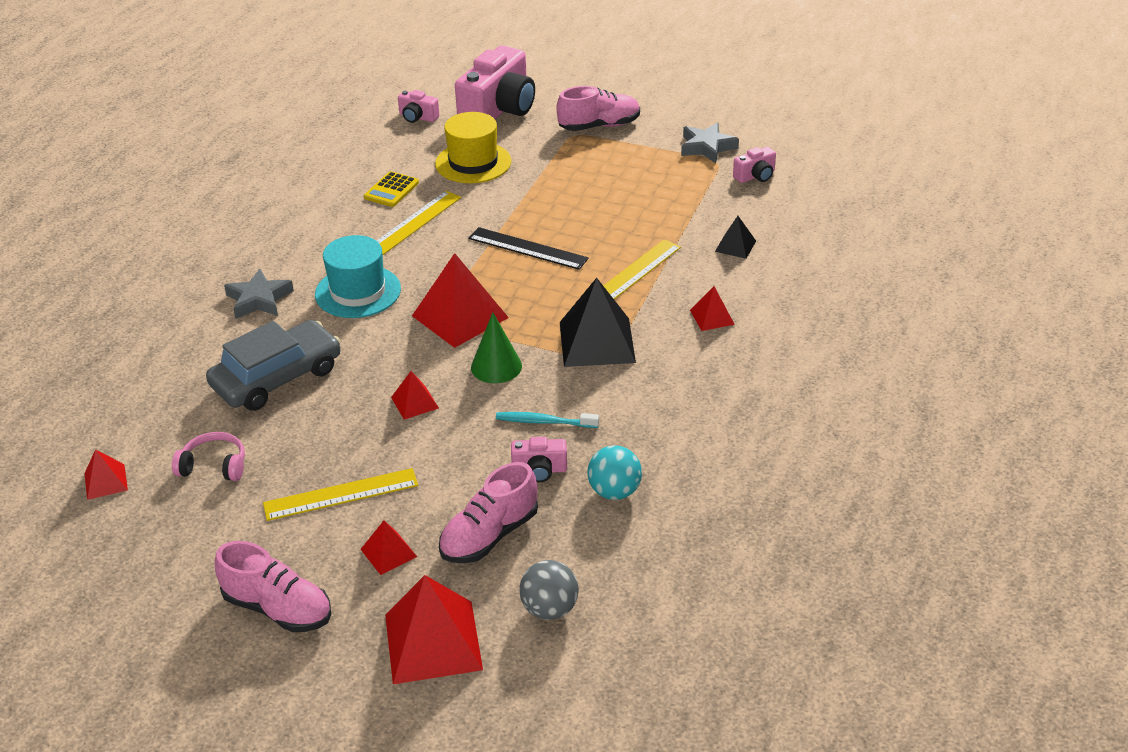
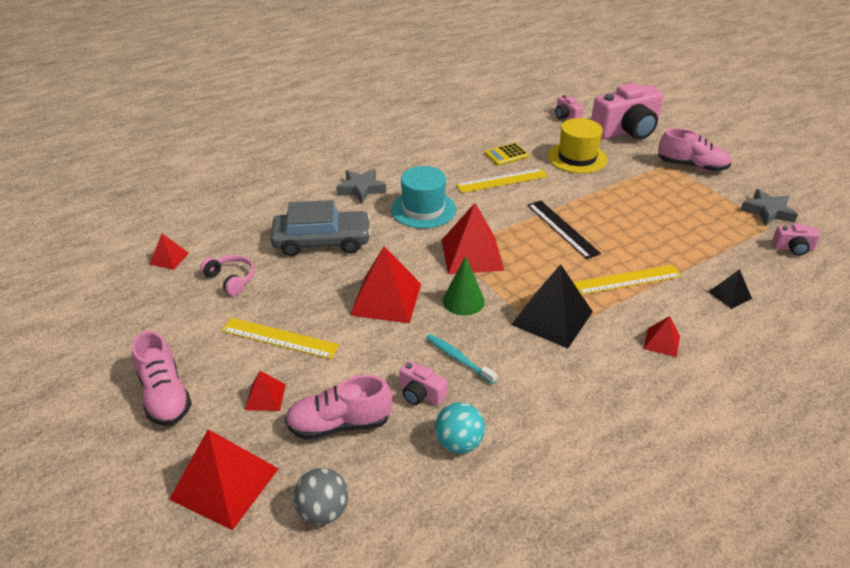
camera: 35 degrees right, 0 degrees up
(414, 402) = (386, 299): red pyramid -> red pyramid, size x1.99

